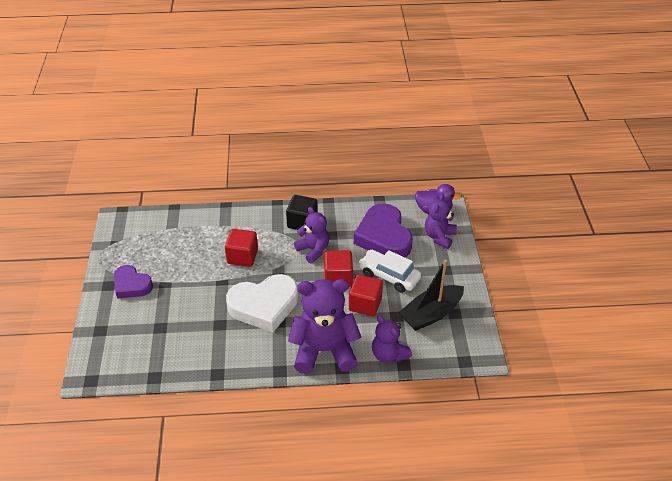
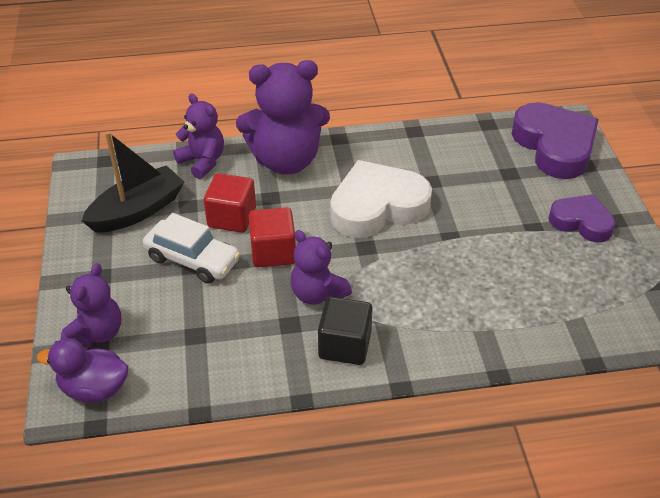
camera: 175 degrees right, 0 degrees up
(242, 256) = (432, 275): red cube -> none
(383, 237) = (196, 326): purple heart -> purple heart (554, 146)

